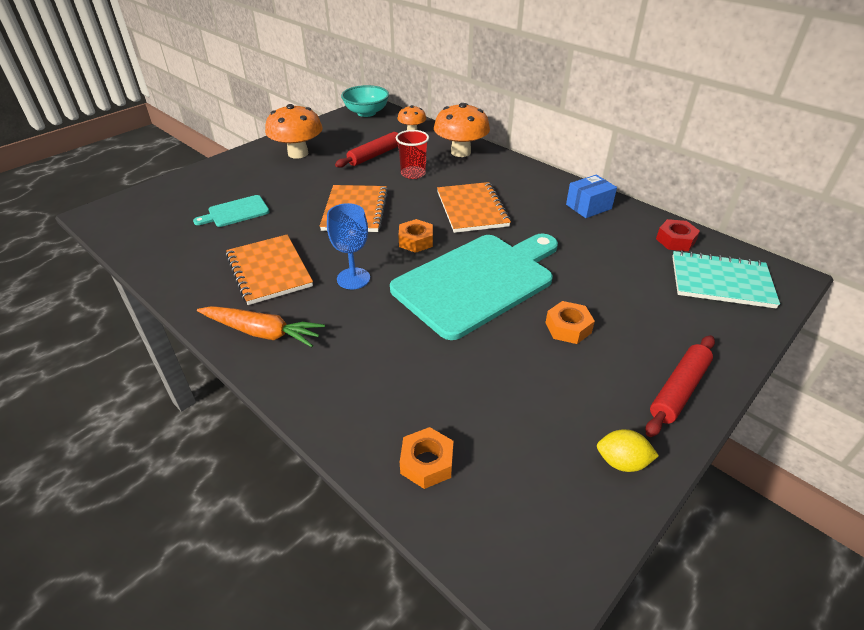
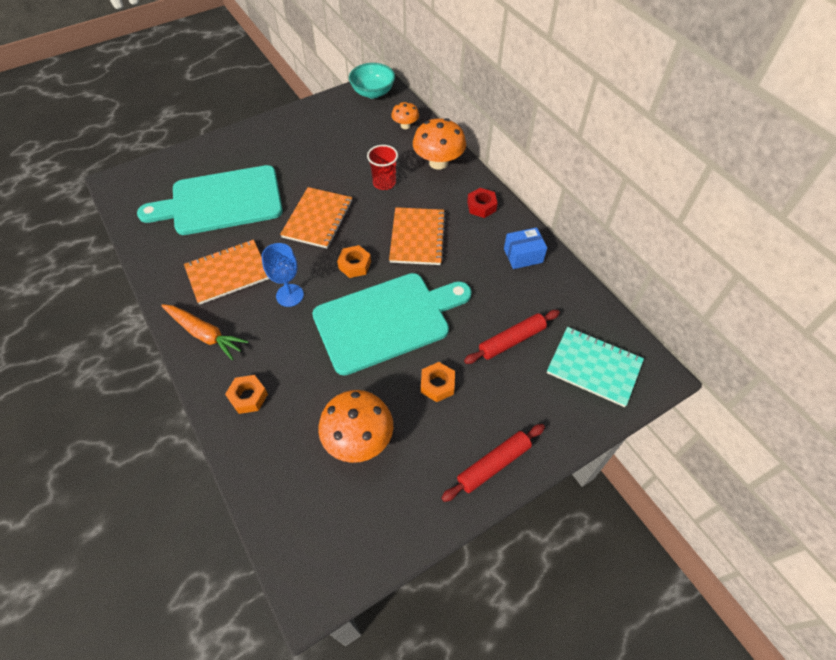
camera: 15 degrees right, 15 degrees up
(236, 212) = (221, 201): turquoise cutting board -> turquoise cutting board, size x2.28
(269, 271) = (228, 273): orange notebook -> orange notebook turned 75 degrees clockwise
(298, 153) = (293, 138): orange mushroom -> orange mushroom (358, 439)
(375, 155) = (359, 153): red rolling pin -> red rolling pin (511, 340)
(427, 463) = (280, 477): orange nut -> orange nut (248, 397)
(622, 462) = (416, 513): yellow lemon -> none
(675, 240) = (580, 312): red nut -> red nut (481, 206)

